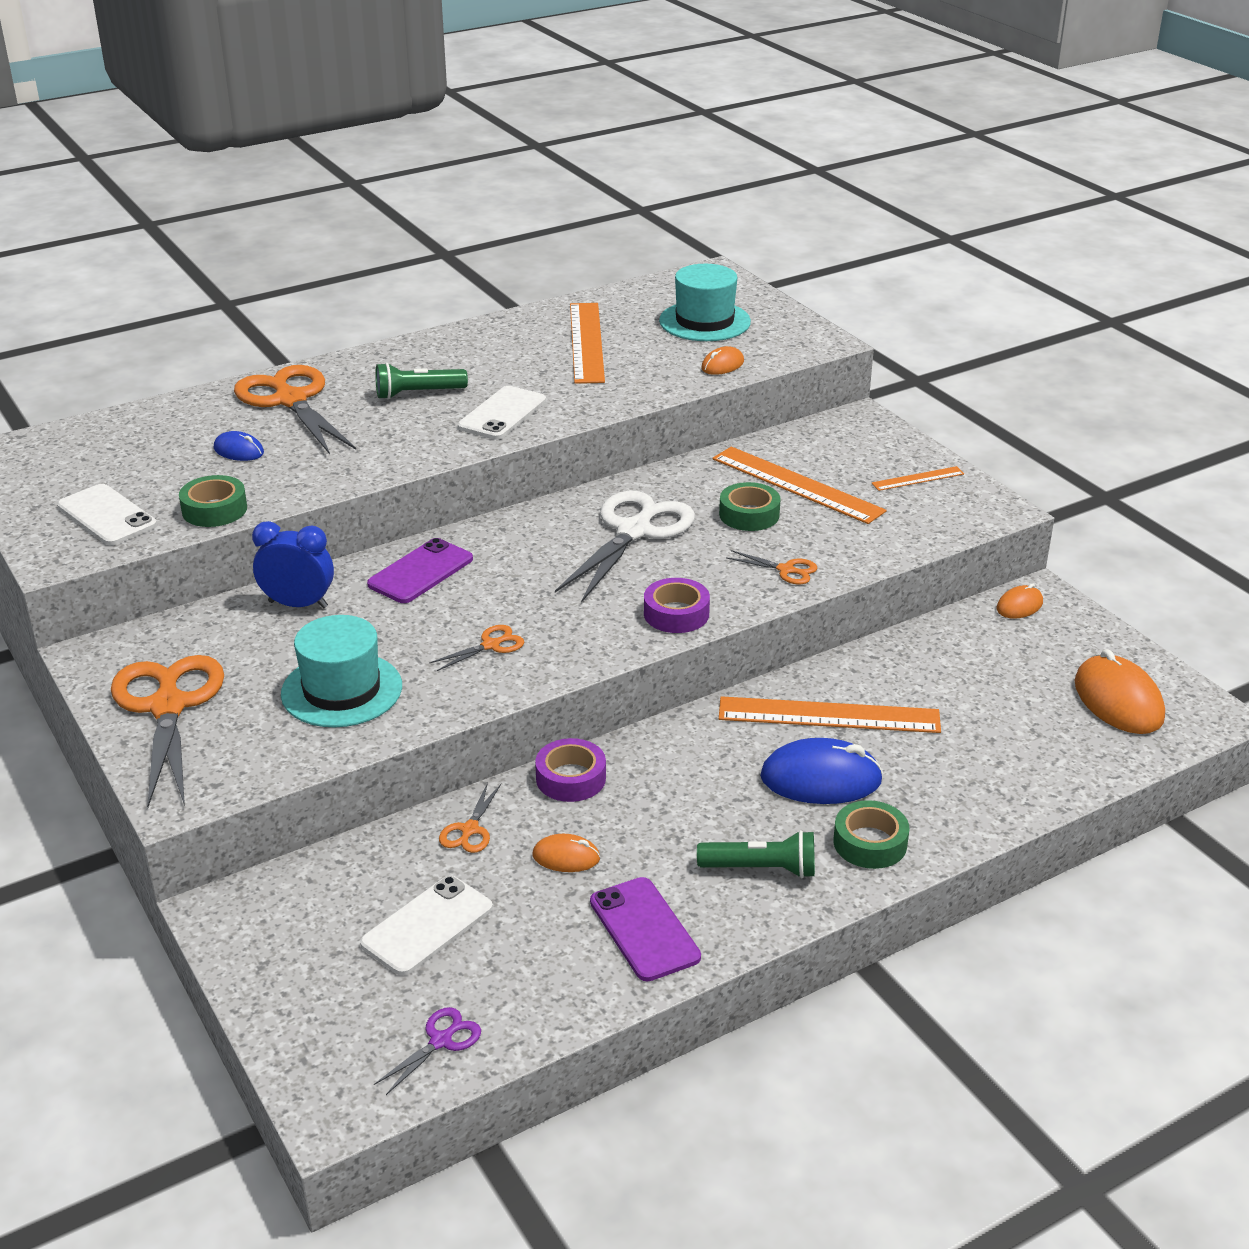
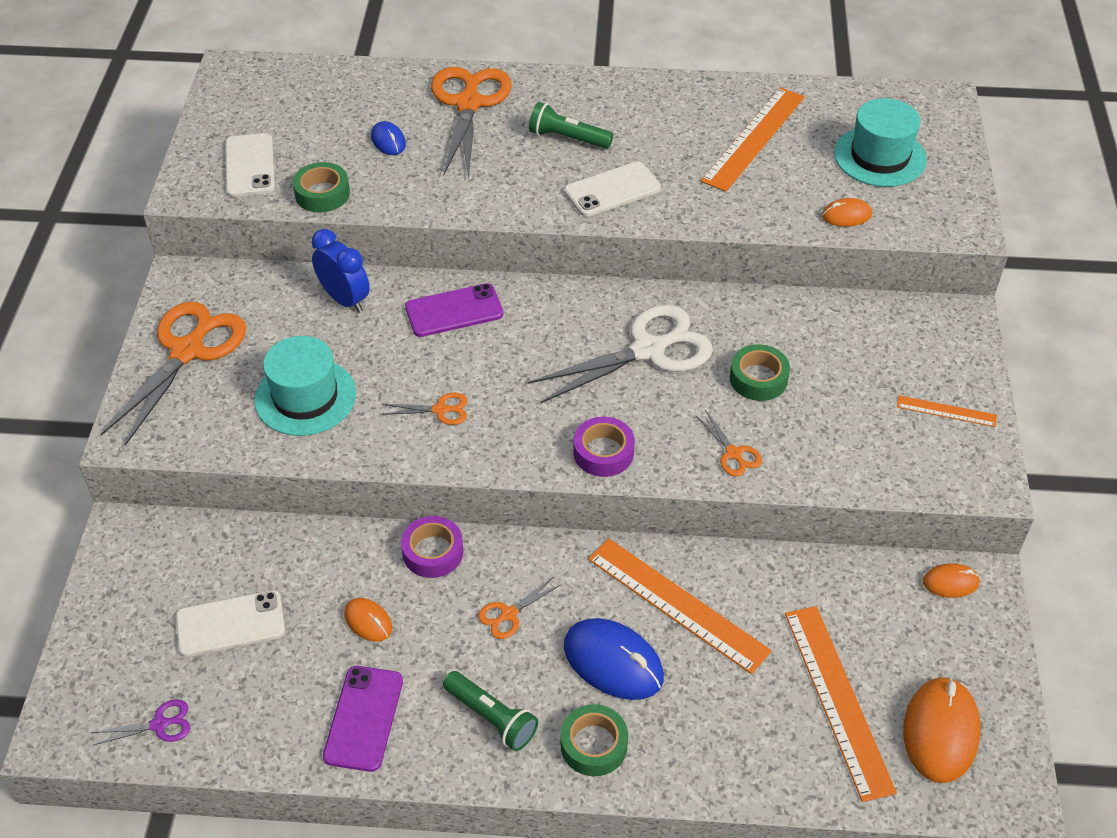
camera: 35 degrees right, 15 degrees up
(469, 830) = (326, 558): orange scissors -> orange scissors (508, 614)
(796, 485) = (830, 366): orange ruler -> orange ruler (837, 700)

